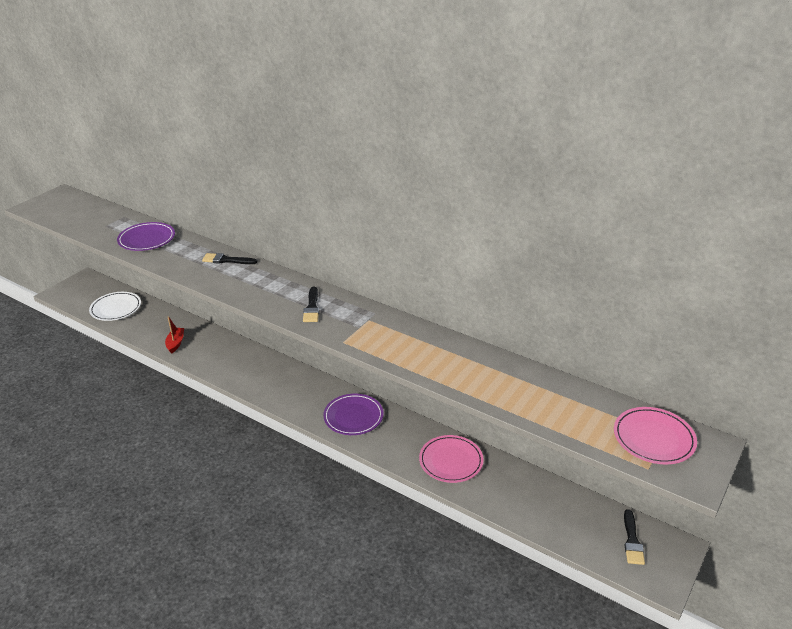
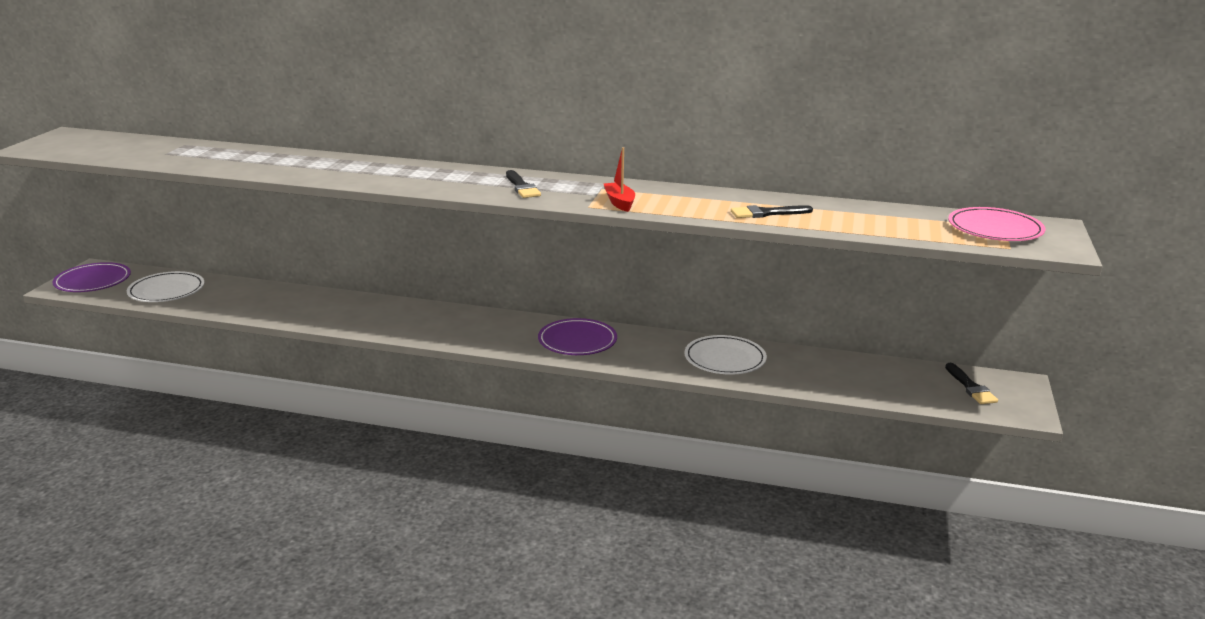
camera: 20 degrees left, 10 degrees down
(147, 239) = (239, 158): purple plate -> purple plate (93, 281)
(175, 343) = (283, 311): red boat -> red boat (619, 202)
(226, 260) = (370, 164): black brush -> black brush (767, 213)
(451, 461) = (725, 359): pink plate -> white plate

